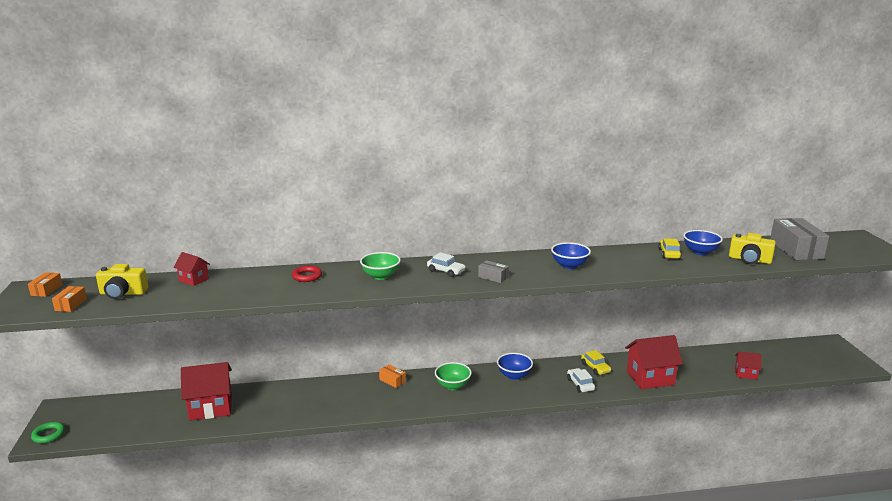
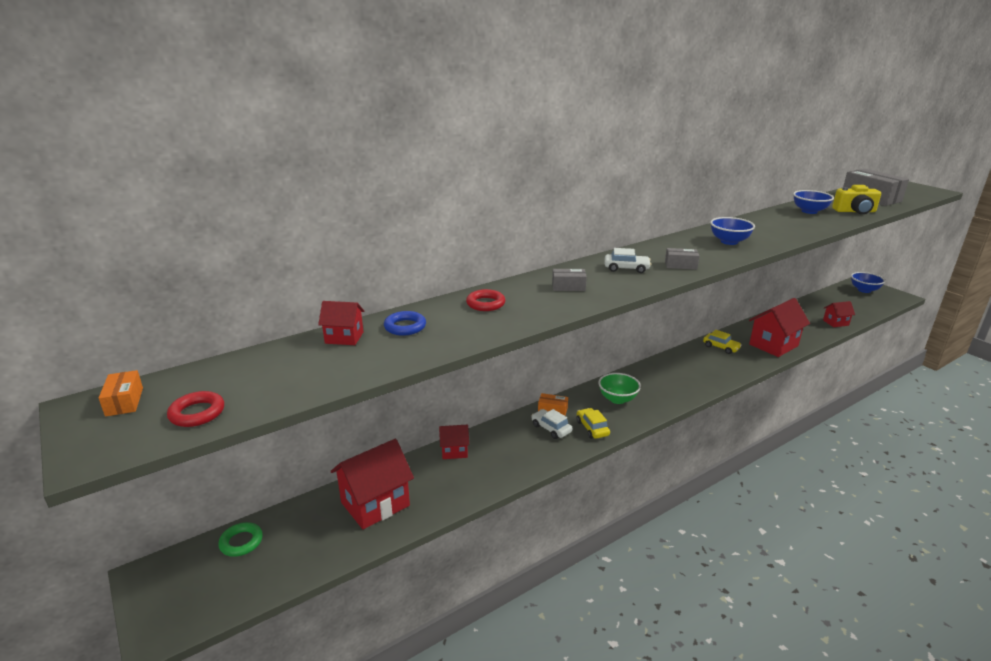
camera: 25 degrees left, 5 degrees up
(49, 435) = (168, 620): green ring -> green ring (241, 542)
(71, 305) = (197, 413): orange box -> red ring
(122, 293) = (262, 378): yellow camera -> none
(236, 281) = (405, 327): none -> blue ring
(293, 389) = (454, 451): none -> red house
(381, 276) = (568, 287): green bowl -> grey box
(514, 375) = (661, 373): blue bowl -> blue bowl (864, 290)
(580, 384) = (726, 366): white car -> white car (551, 428)
(669, 254) = (789, 217): yellow car -> yellow car (592, 428)

